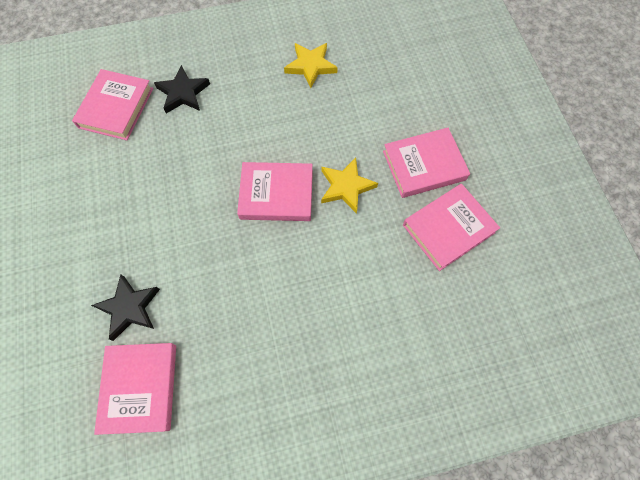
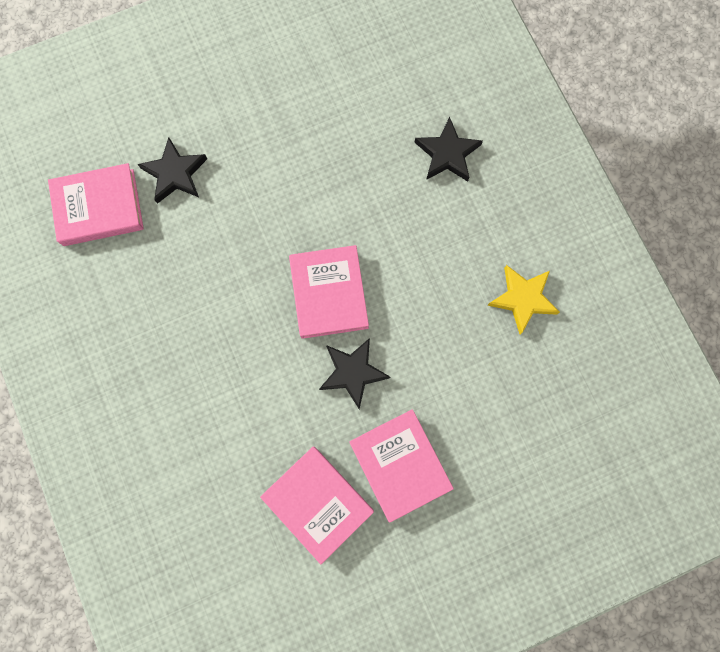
camera: 80 degrees right, 10 degrees up
(116, 108) = (410, 85): pink book -> none
(346, 187) = (353, 372): yellow star -> black star

